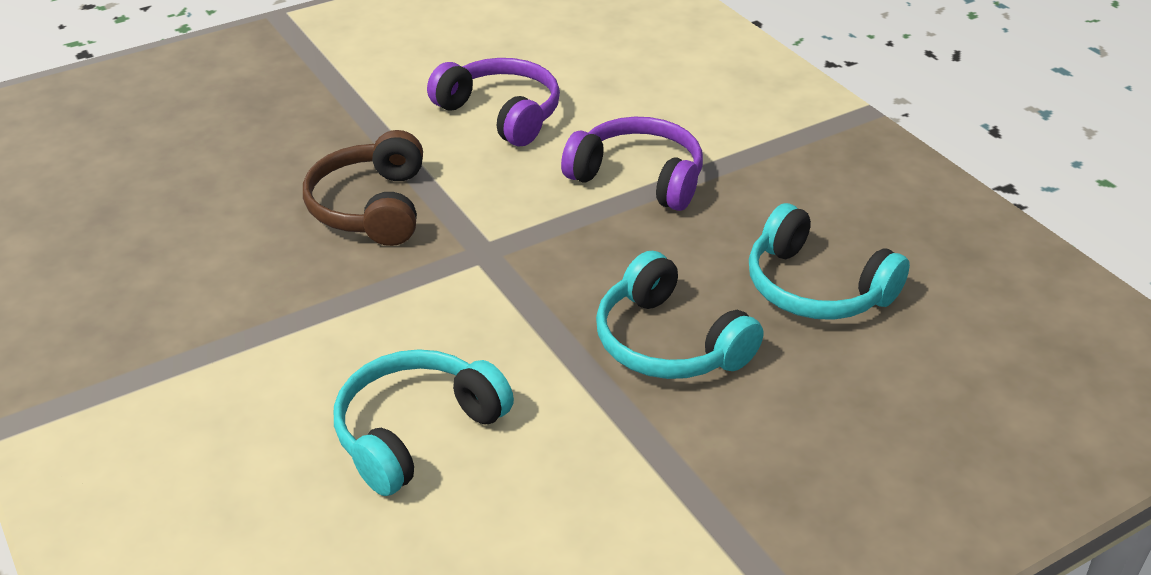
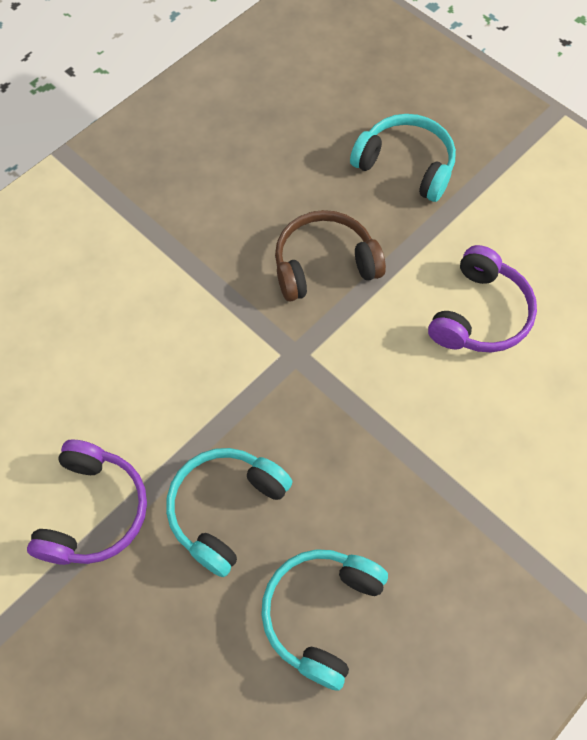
camera: 75 degrees right, 25 degrees up
(416, 432) = (102, 369): turquoise headphones -> turquoise headphones (406, 165)
(638, 178) = (427, 442): purple headphones -> purple headphones (93, 511)

